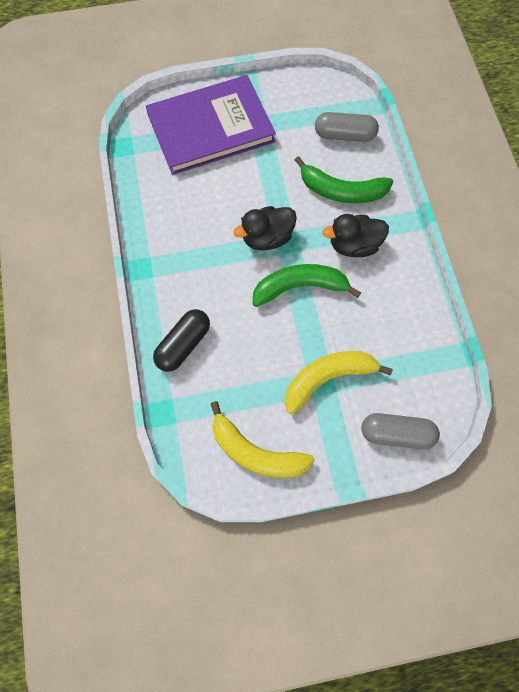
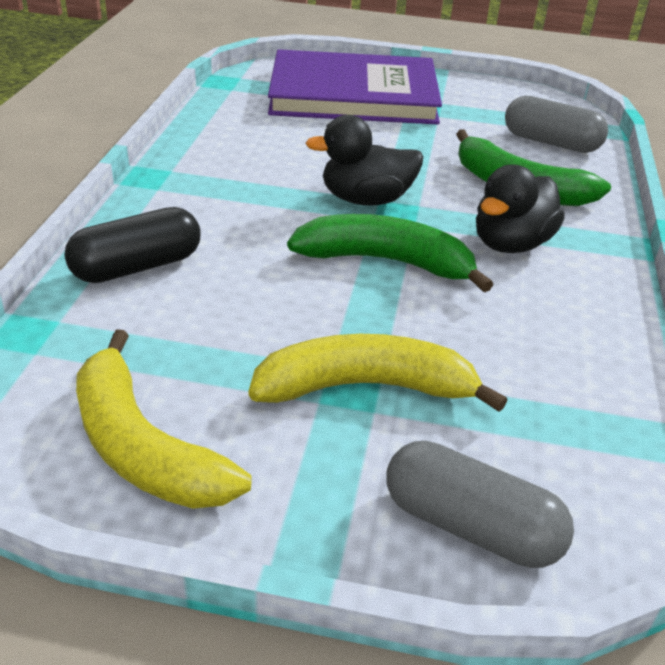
camera: 20 degrees right, 30 degrees down
(354, 245) = (510, 244): black duck -> black duck turned 60 degrees counterclockwise

